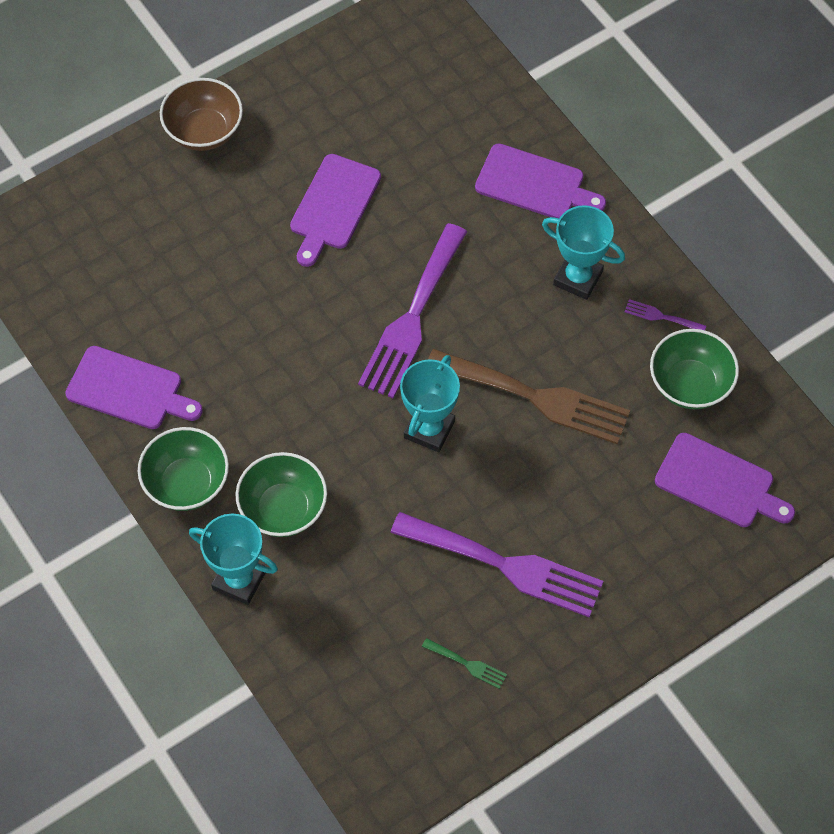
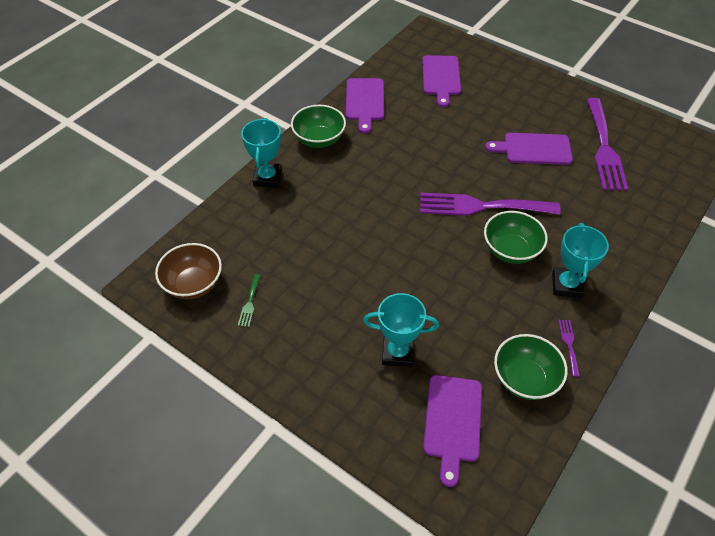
camera: 70 degrees right, 10 degrees down
(204, 131) = (543, 84): brown bowl -> brown bowl (193, 284)
(283, 509) = (321, 184): green bowl -> green bowl (510, 250)
(429, 429) = (407, 236): turquoise trophy -> turquoise trophy (397, 353)
(505, 565) = (328, 304): purple fork -> purple fork (604, 148)
(534, 184) = (621, 241): purple cutting board -> purple cutting board (441, 78)
(536, 397) = (461, 287): brown fork -> none

